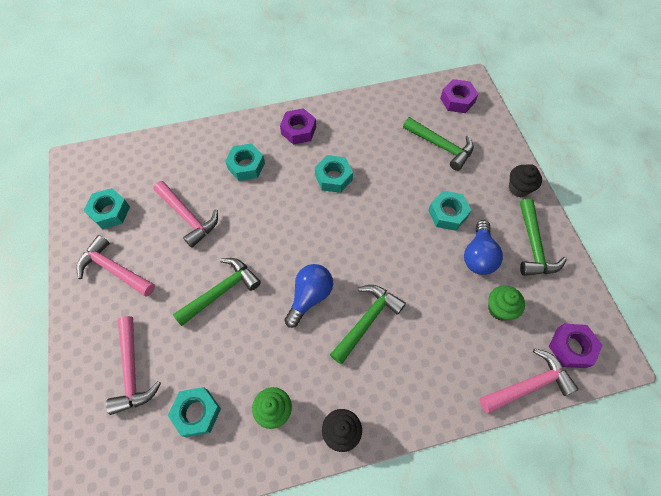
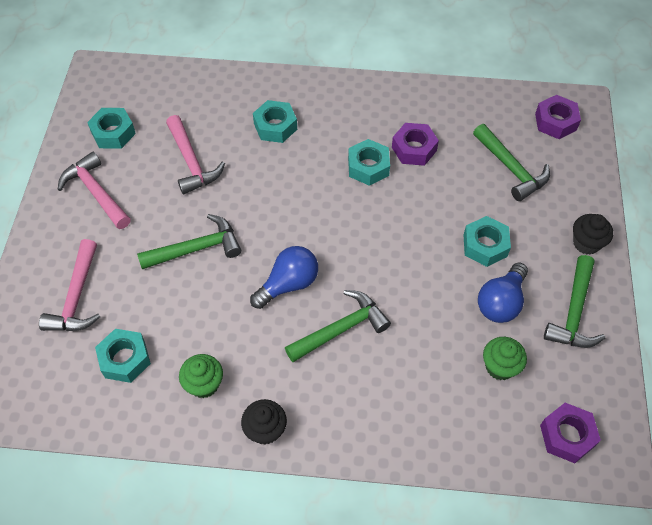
camera: 20 degrees right, 5 degrees down
(298, 130) = (350, 104): purple nut -> purple nut (414, 149)
(529, 385) = (497, 457): pink hammer -> none

